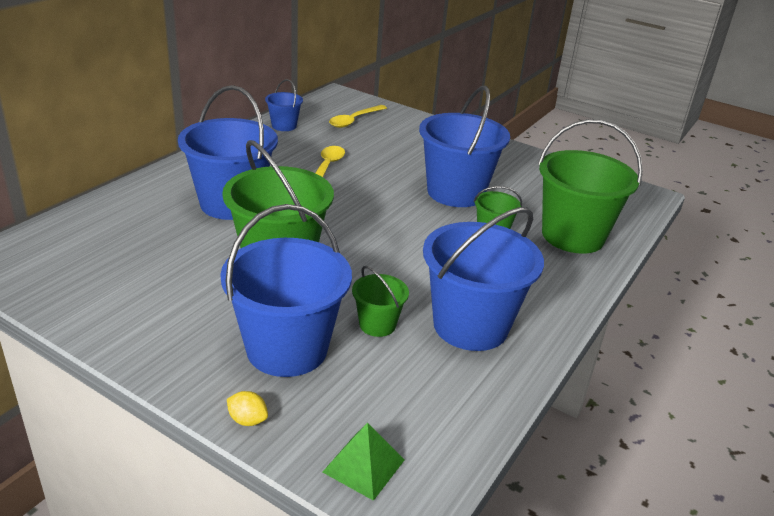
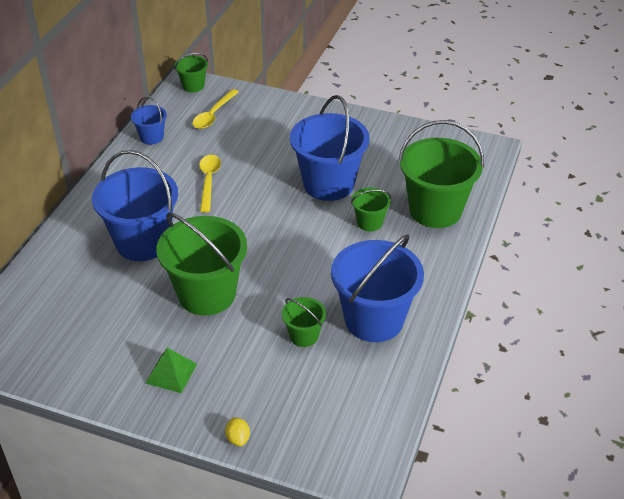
camera: 10 degrees left, 10 degrees up
(247, 420) = (238, 438): yellow lemon -> yellow lemon turned 60 degrees clockwise
(287, 349) = (244, 374): blue bucket -> none
(343, 97) = (193, 86): none -> green bucket
(363, 466) = (329, 453): green pyramid -> green pyramid (171, 373)

